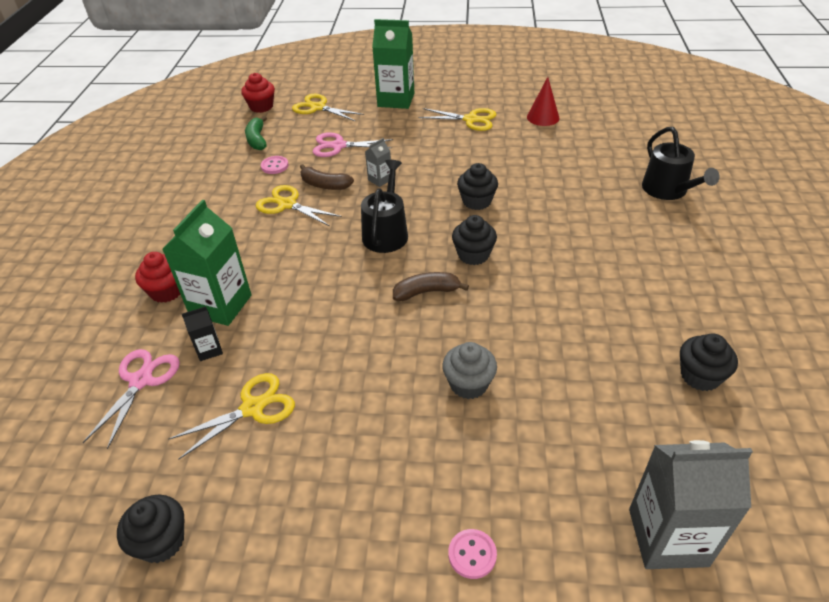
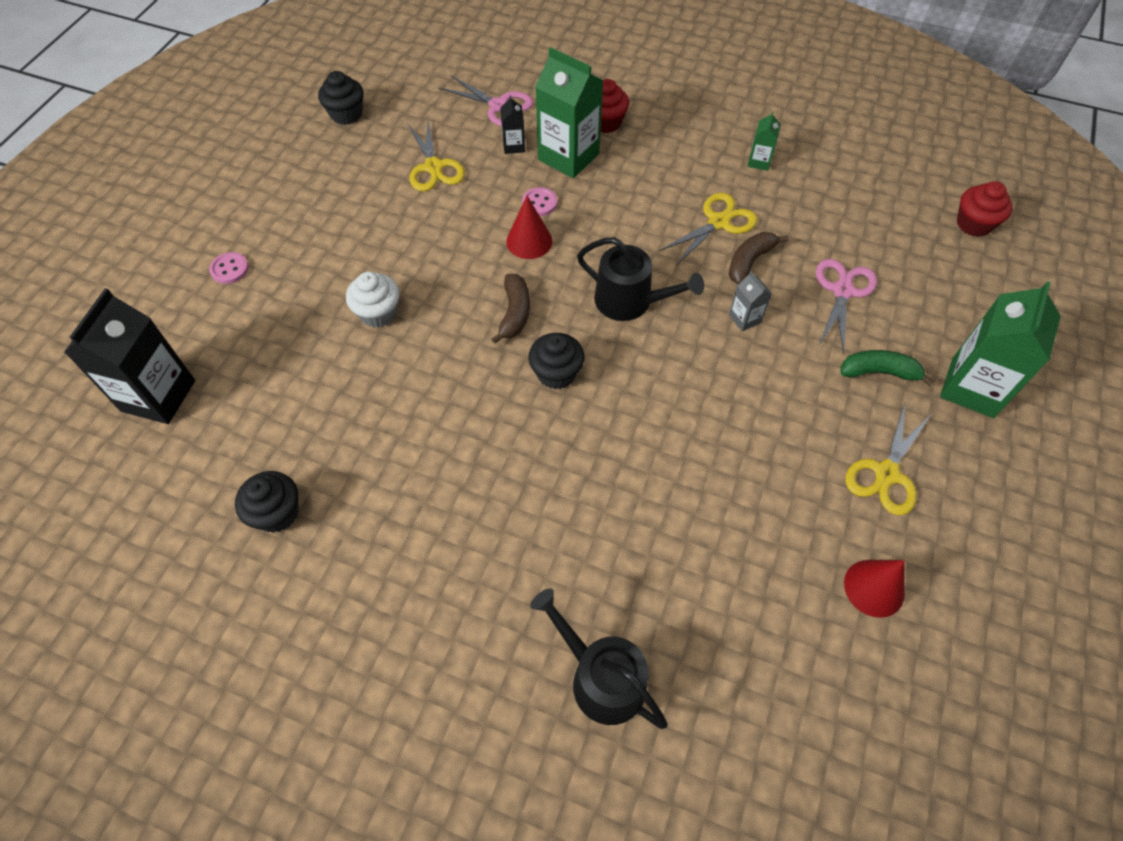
camera: 105 degrees right, 15 degrees up
(212, 195) = (759, 161): none -> green carton
(257, 140) = (879, 211): green banana -> green banana (879, 372)
(274, 166) = (808, 221): pink button -> pink button (539, 203)
(318, 107) = (961, 286): yellow scissors -> none
(341, 304) = (529, 241): none -> red cone
(469, 384) = (378, 313): grey cupcake -> white cupcake
(477, 201) = (661, 410): black cupcake -> none
(668, 190) = (601, 678): black watering can -> black watering can turned 45 degrees clockwise
(668, 537) = (158, 396): grey carton -> black carton

